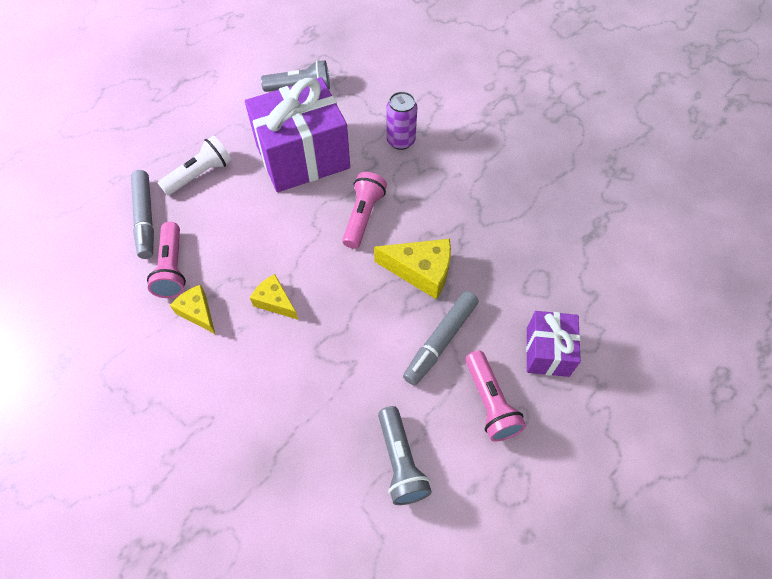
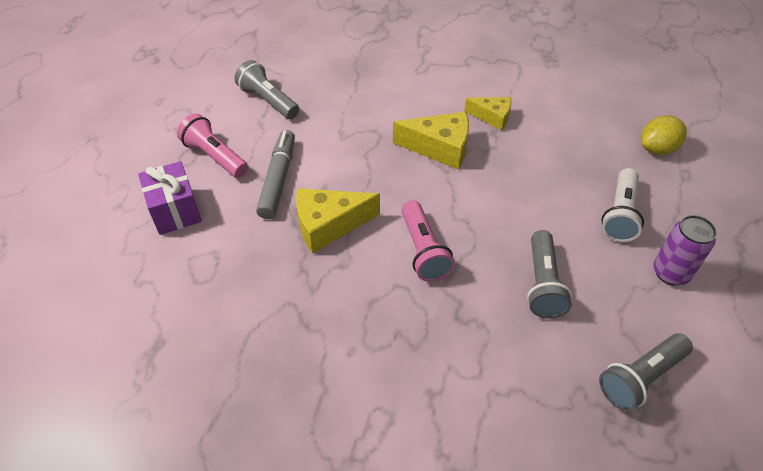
camera: 150 degrees right, 10 degrees down
(105, 209) = (657, 149): none -> yellow lemon
(145, 218) = (615, 157): grey marker -> none
(172, 268) = (546, 134): pink flashlight -> none
(275, 302) = (440, 148): yellow cheese -> yellow cheese, size x1.59
(303, 157) = (542, 284): purple gift -> grey flashlight
(400, 141) = (450, 364): purple can -> purple can (670, 273)

